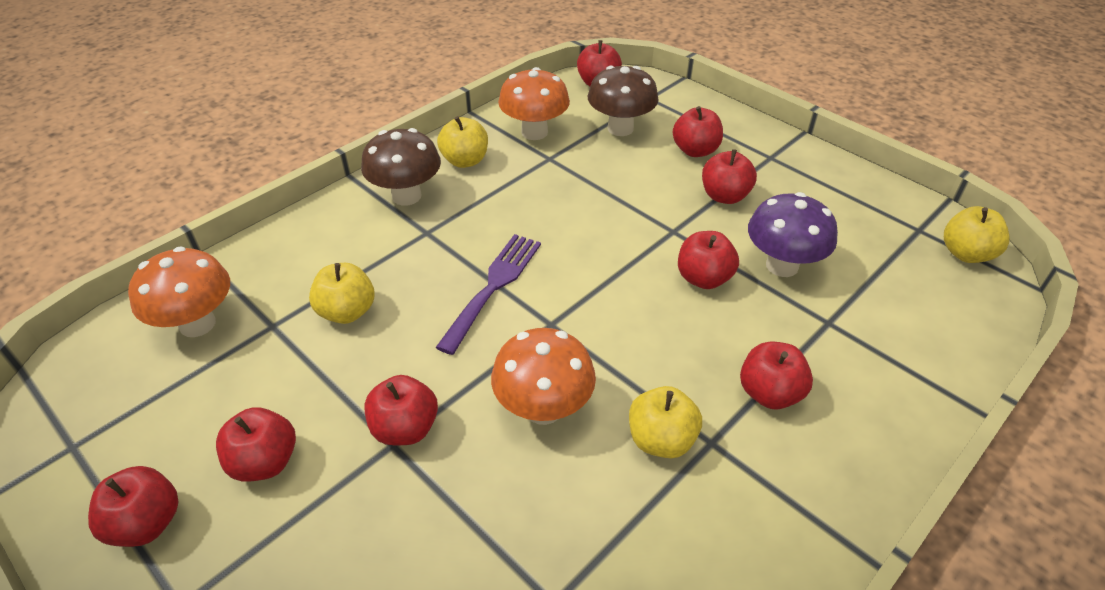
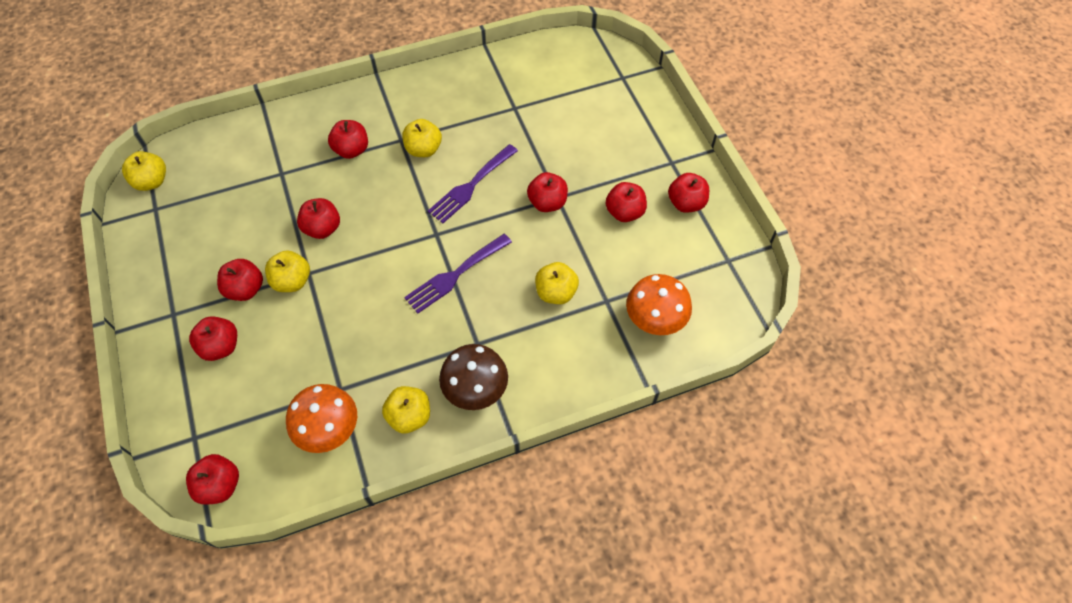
camera: 155 degrees left, 15 degrees up
(543, 408) = (471, 186): orange mushroom -> purple fork
(620, 128) = (255, 403): brown mushroom -> none
(683, 218) = (292, 281): none -> yellow apple
(782, 265) = (267, 218): purple mushroom -> none

